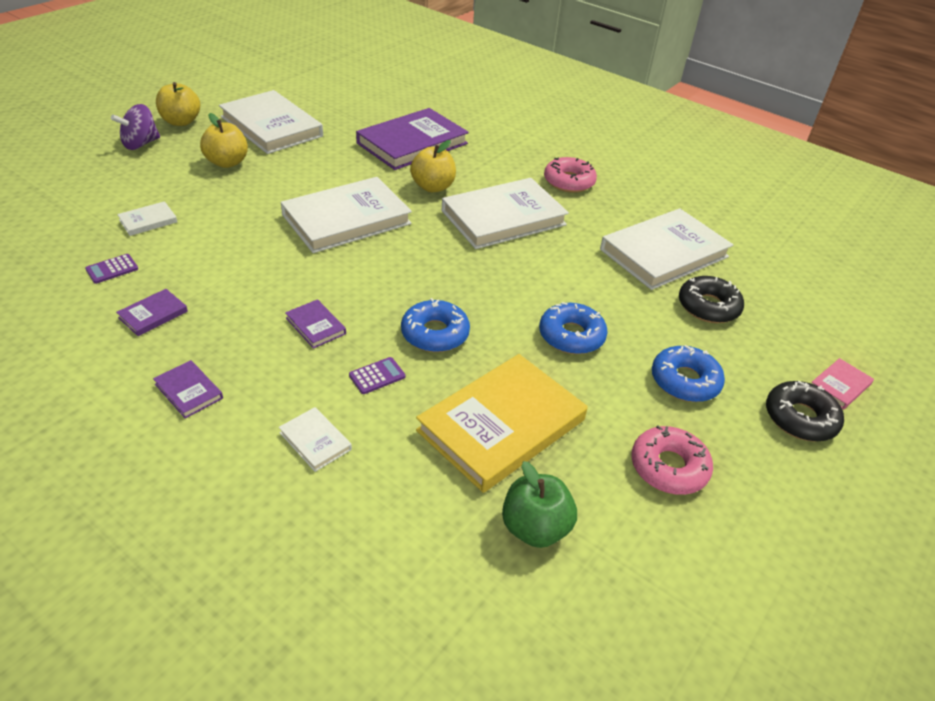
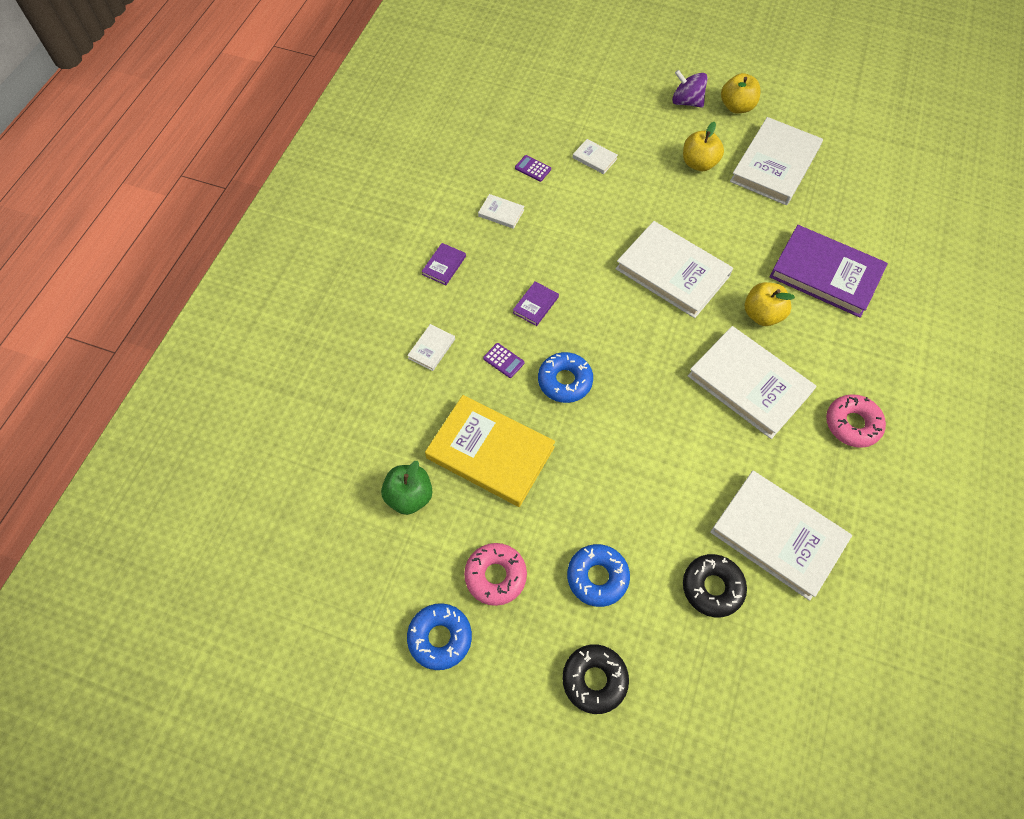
camera: 75 degrees right, 20 degrees up
(153, 314) = (501, 213): purple book -> white book
(571, 336) = (611, 478): blue donut -> blue donut (440, 638)
(839, 386) = (655, 718): pink book -> none

